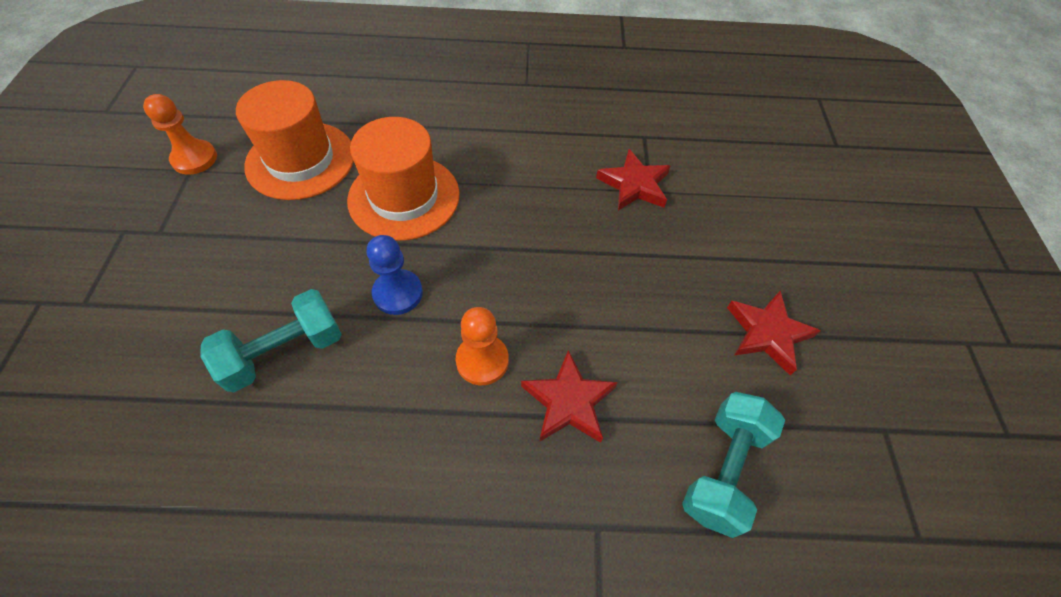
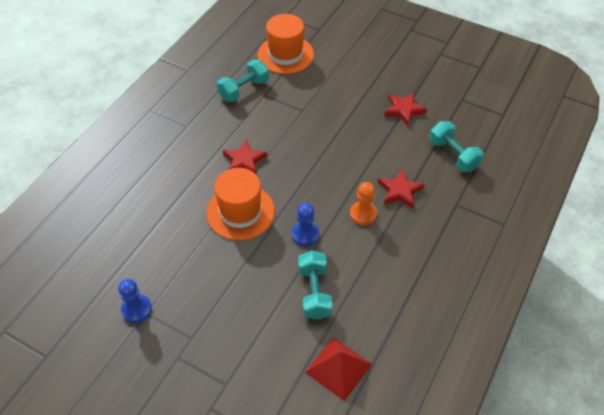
camera: 60 degrees left, 5 degrees down
(134, 451) = (338, 368): none -> red pyramid
(194, 159) = (136, 309): orange pawn -> blue pawn
(300, 160) = (177, 253): orange hat -> orange hat (285, 54)
(634, 185) = (295, 114): red star -> red star (244, 161)
(635, 111) = (244, 90): none -> turquoise dumbbell

